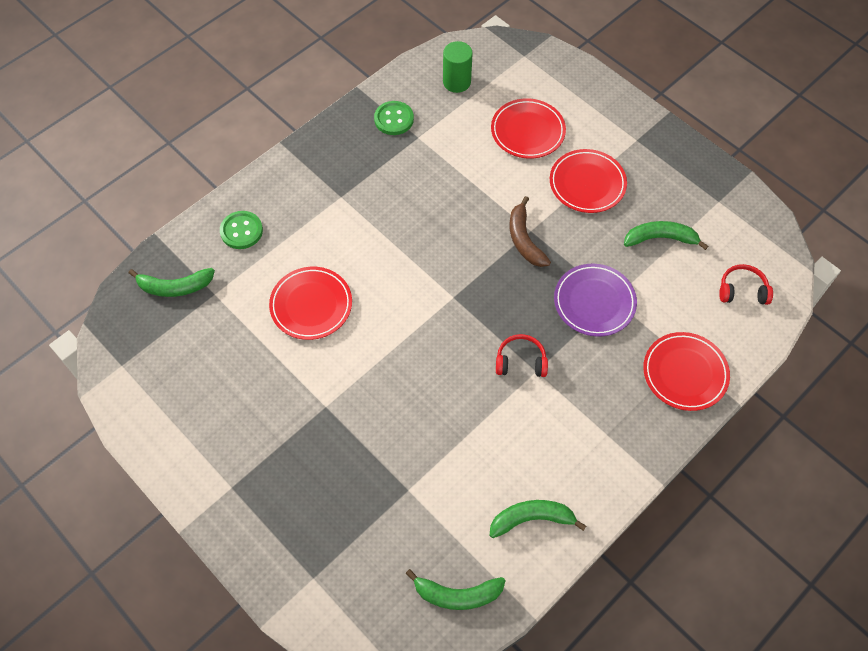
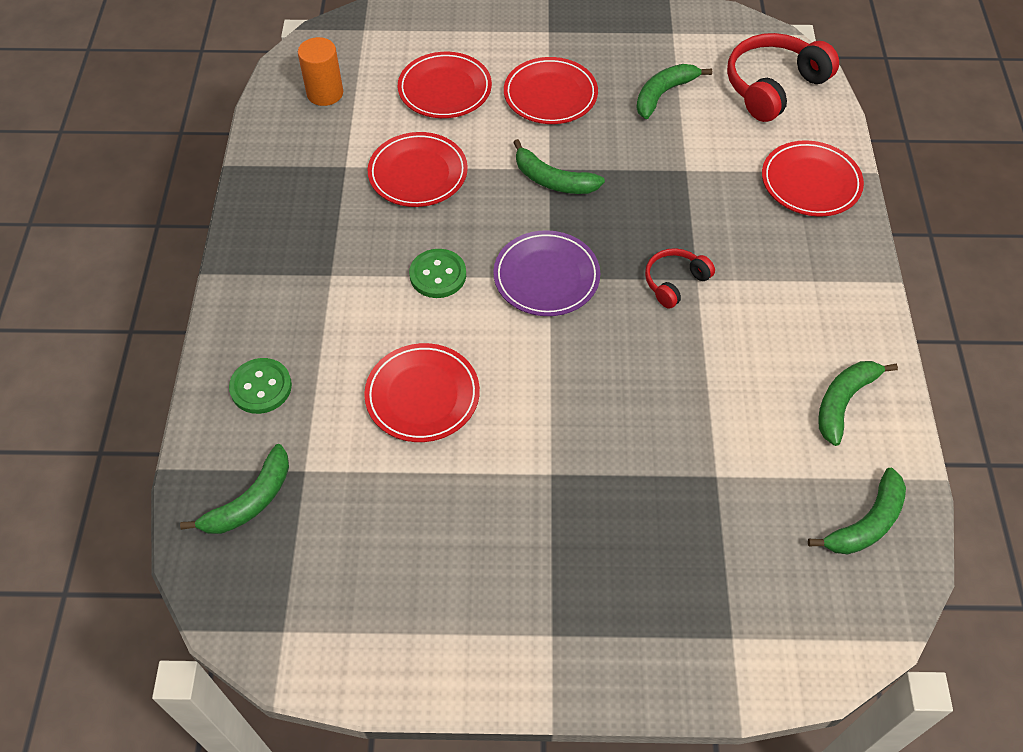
camera: 45 degrees left, 5 degrees down
(394, 119) = (300, 167): green button -> green button (438, 275)
(452, 173) = (418, 173): none -> red plate
(456, 82) = (325, 93): green cylinder -> orange cylinder
(524, 240) = (553, 180): brown banana -> green banana
(594, 302) = (674, 184): purple plate -> purple plate (546, 277)
(742, 290) = (773, 86): red headphones -> red headphones, size x1.81

